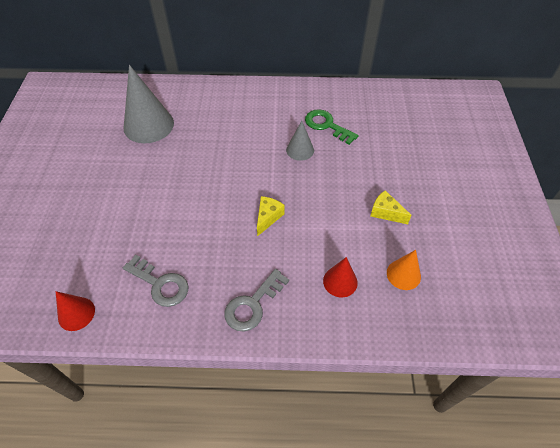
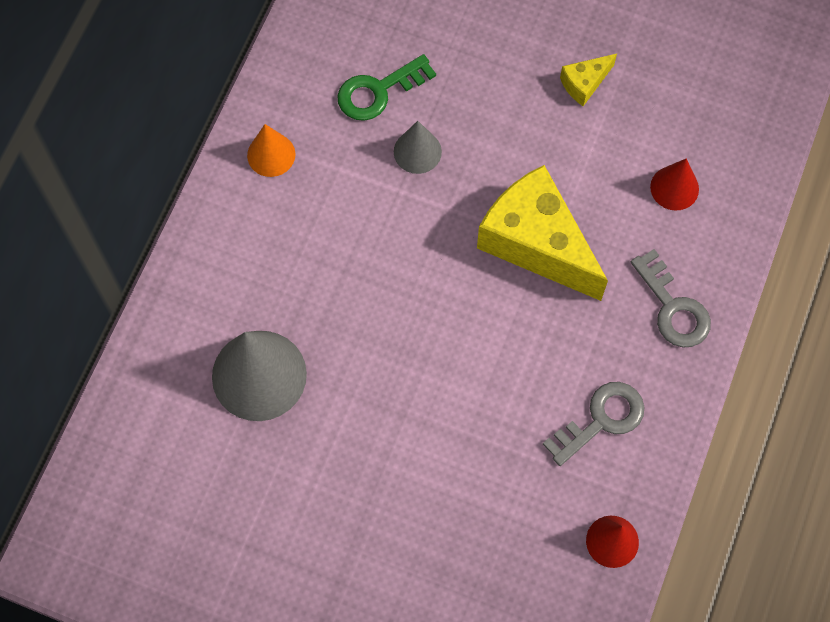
camera: 70 degrees left, 15 degrees up
(268, 217) = (536, 243): yellow cheese -> yellow cheese, size x2.27
(403, 274) = (690, 107): orange cone -> orange cone (271, 154)

